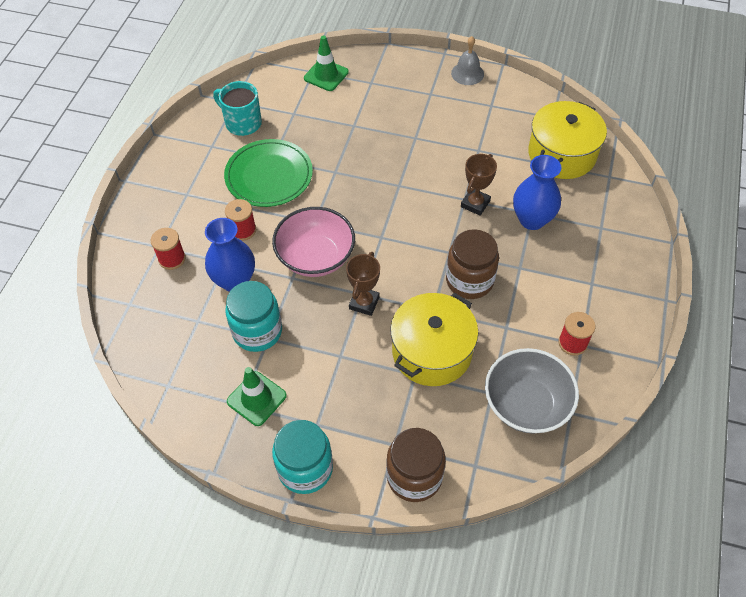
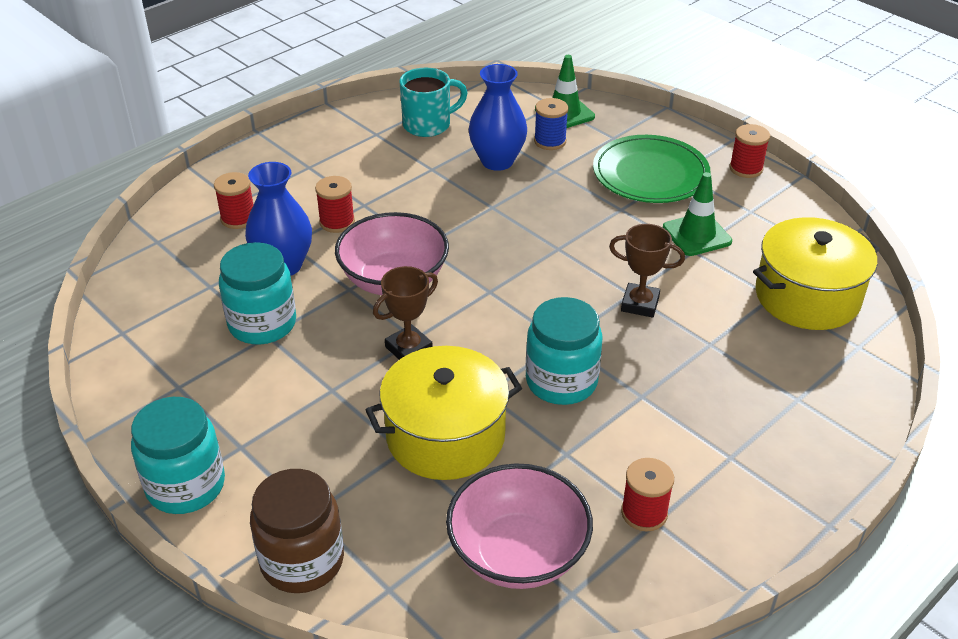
camera: 30 degrees right, 15 degrees down
(242, 123) = (428, 125): turquoise mug -> turquoise mug turned 90 degrees clockwise
(256, 398) = (200, 388): green traffic cone -> green traffic cone (696, 235)
(269, 176) = (412, 183): green plate -> green plate (650, 174)
(333, 103) = (550, 141): none -> blue spool
(467, 73) = (746, 168): grey bell -> red spool
(469, 280) = (561, 381): brown jar -> turquoise jar
(475, 204) = (640, 304): brown trophy -> brown trophy turned 45 degrees clockwise
(526, 404) = (518, 553): grey bowl -> pink bowl
(532, 220) = (704, 351): blue vase -> blue vase (497, 161)

